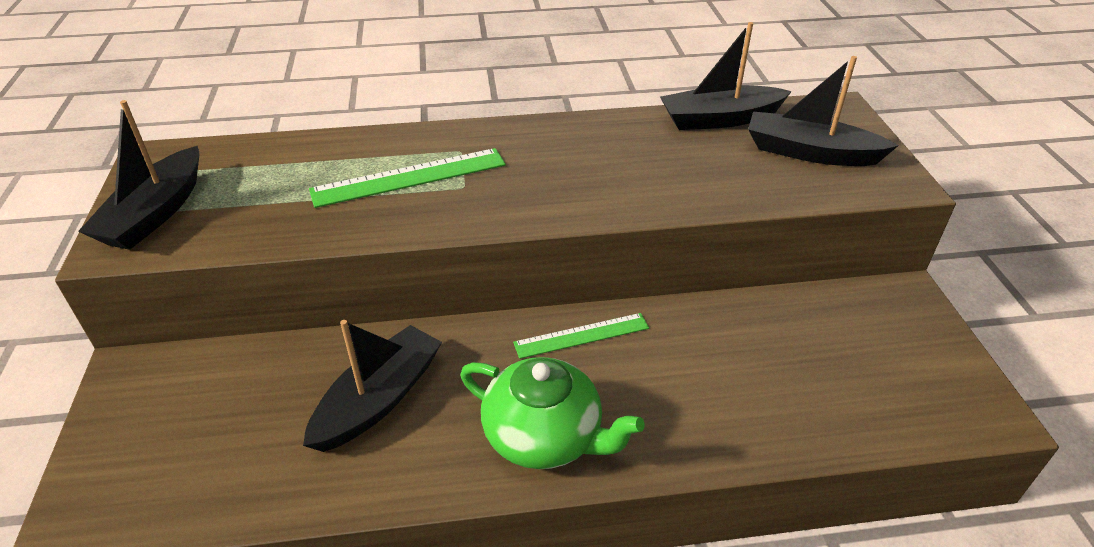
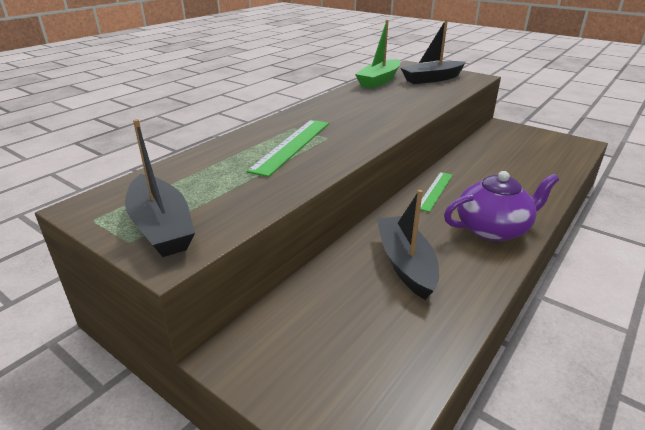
camera: 45 degrees left, 10 degrees down
(545, 436) = (493, 229): green teapot -> purple teapot
(719, 119) = (379, 81): black boat -> green boat

